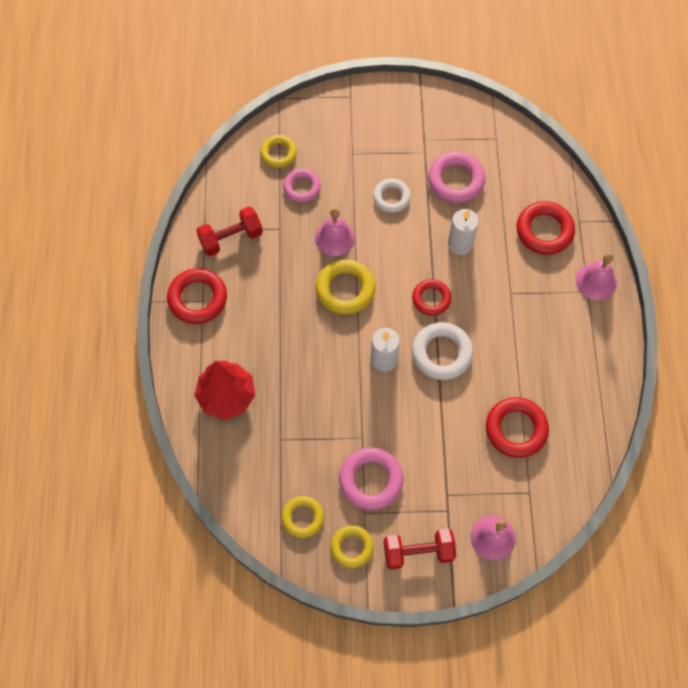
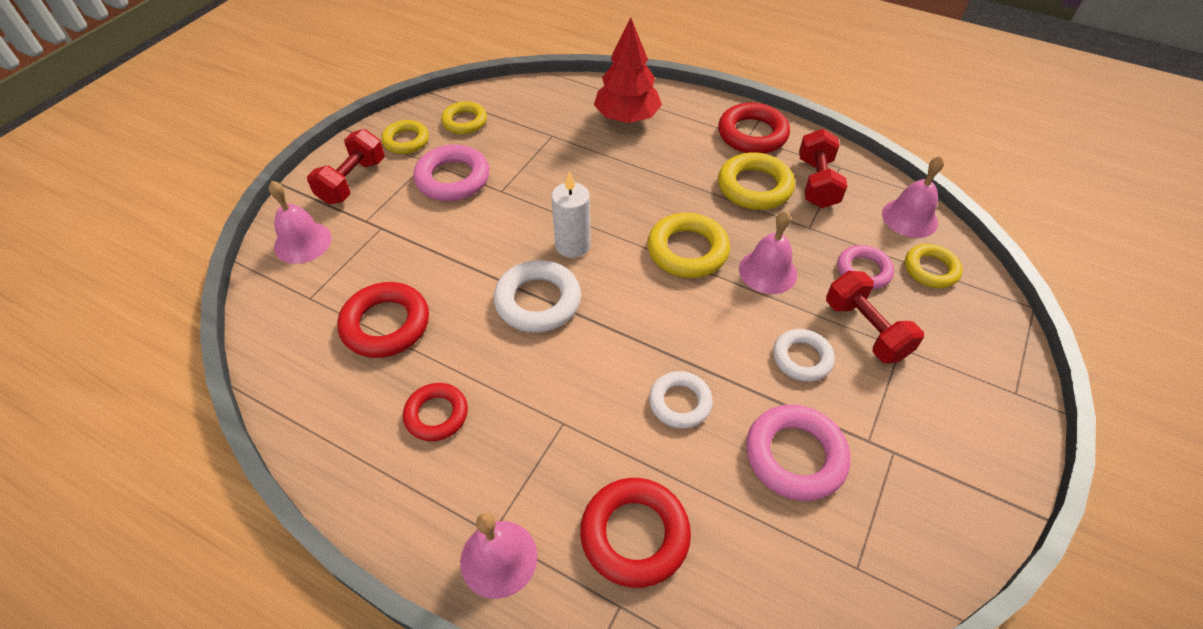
camera: 120 degrees right, 15 degrees down
(235, 175) = (909, 218): none -> pink bell
(258, 274) = (754, 187): none -> yellow ring
(350, 173) = (865, 330): none -> red dumbbell
(431, 299) = (617, 327): red ring -> red ring (436, 415)
(460, 244) = (680, 403): white candle -> white ring

